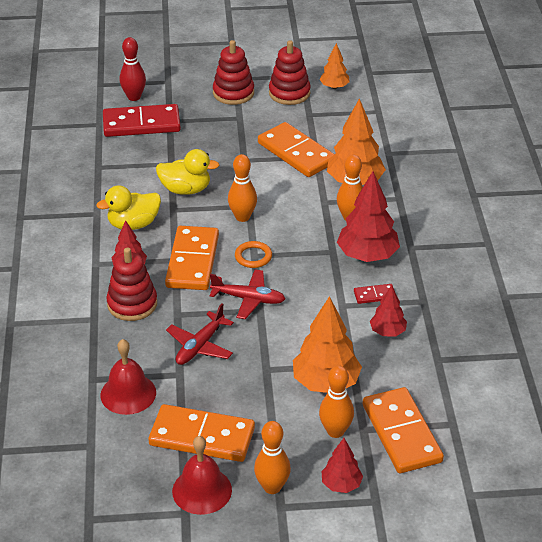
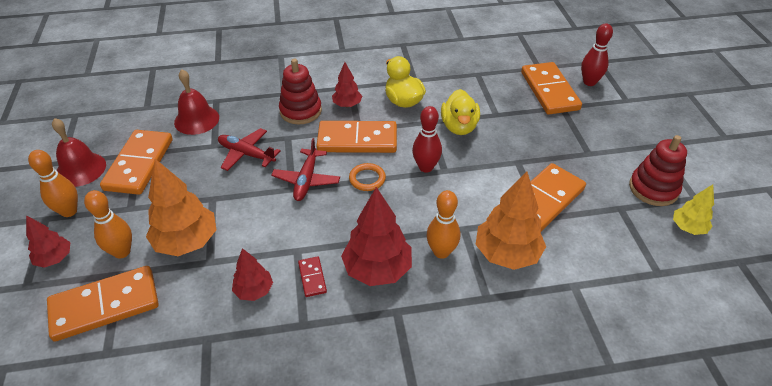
camera: 85 degrees right, 5 degrees up
(141, 124) = (549, 91): red domino -> orange domino
(233, 93) = (630, 145): red stacking toy -> none
(242, 217) = (426, 167): orange bowling pin -> red bowling pin
(334, 87) = (688, 228): orange tree -> yellow tree

